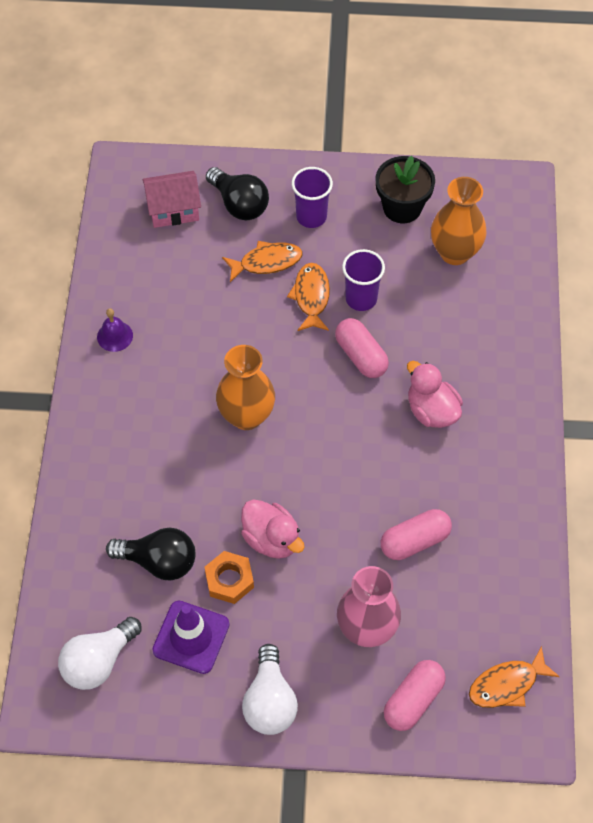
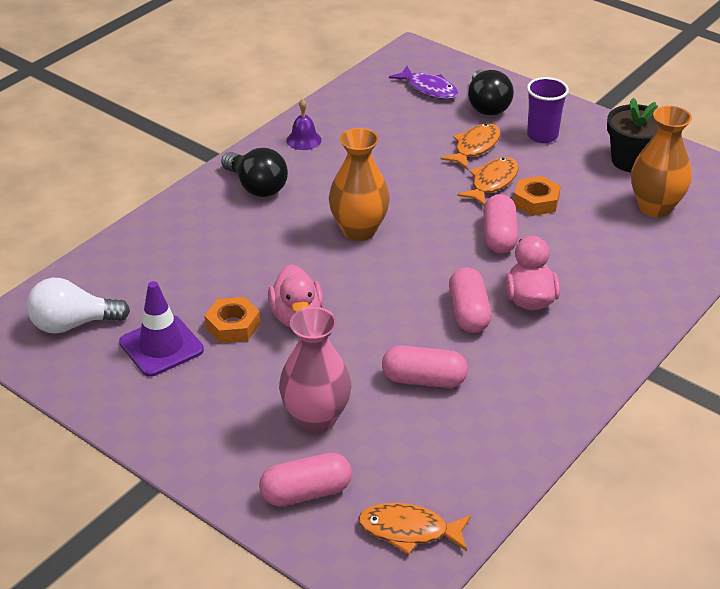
camera: 35 degrees right, 20 degrees down
(159, 561) = (189, 286): black light bulb -> black light bulb (256, 187)
(173, 210) = (429, 89): pink house -> purple fish
(266, 262) = (475, 147): orange fish -> orange fish turned 75 degrees counterclockwise
(270, 701) = (178, 423): white light bulb -> none
(361, 299) = (536, 201): purple cup -> orange nut
(397, 453) = (468, 313): none -> pink capsule

